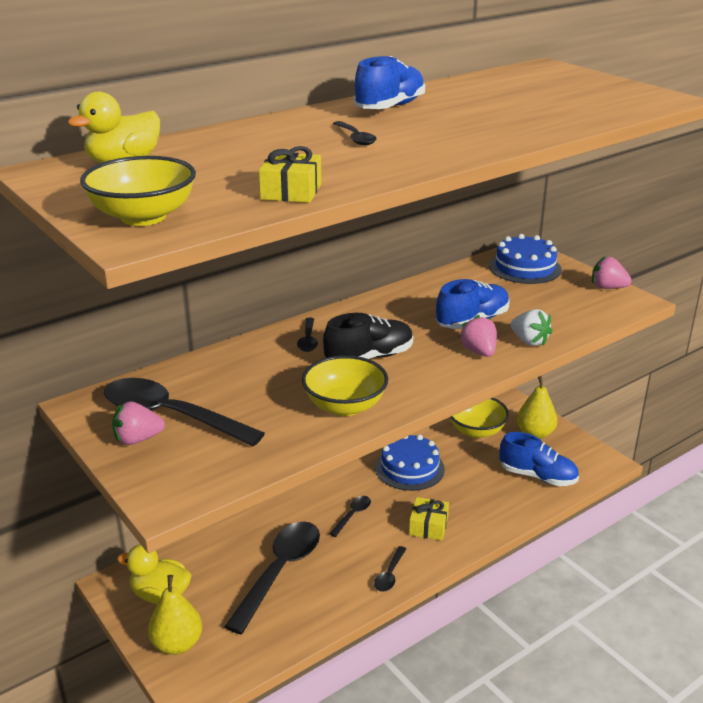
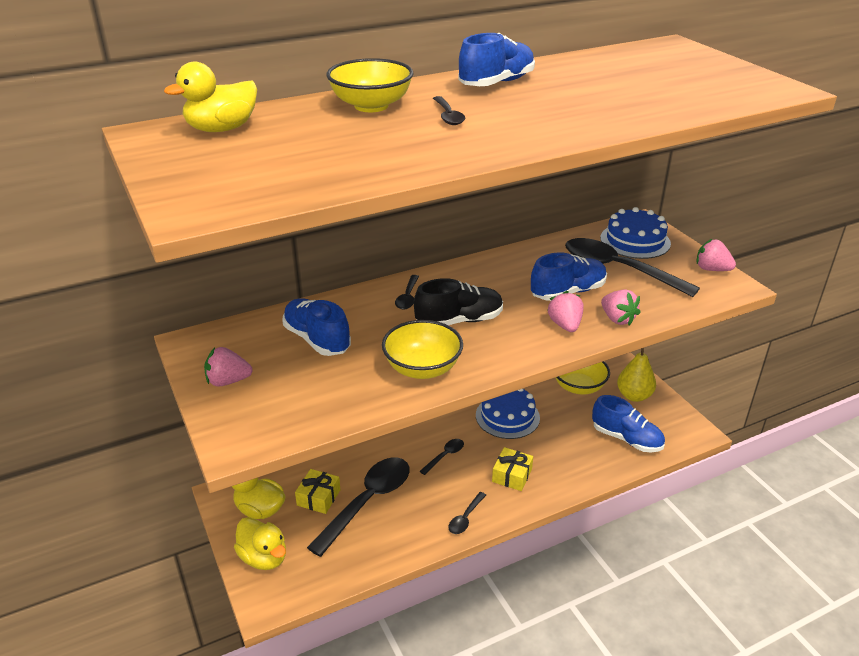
camera: 10 degrees right, 5 degrees up
(143, 217) = (212, 190): yellow bowl -> yellow bowl (371, 106)
(170, 416) = (263, 361): black spoon -> black spoon (618, 269)
(177, 644) = (264, 557): yellow pear -> yellow duck
(223, 389) = (317, 339): none -> blue shoe
(291, 191) = (361, 172): yellow gift -> yellow gift (318, 497)
(529, 341) = (617, 319): white strawberry -> pink strawberry

